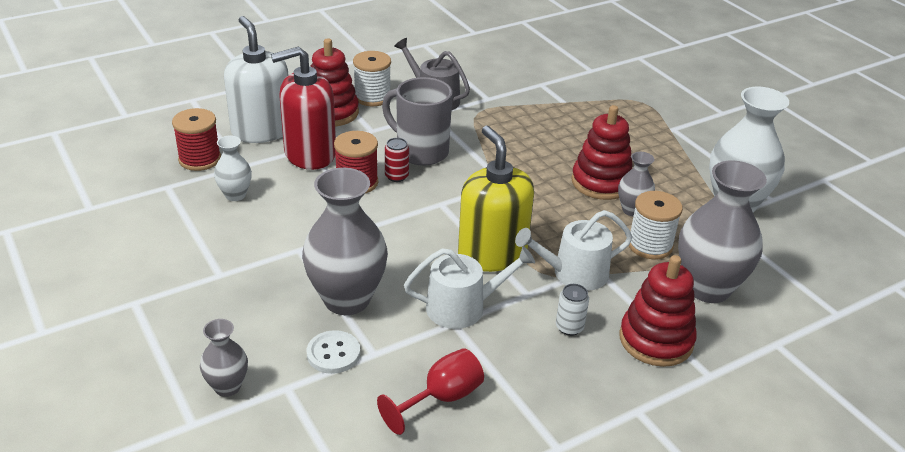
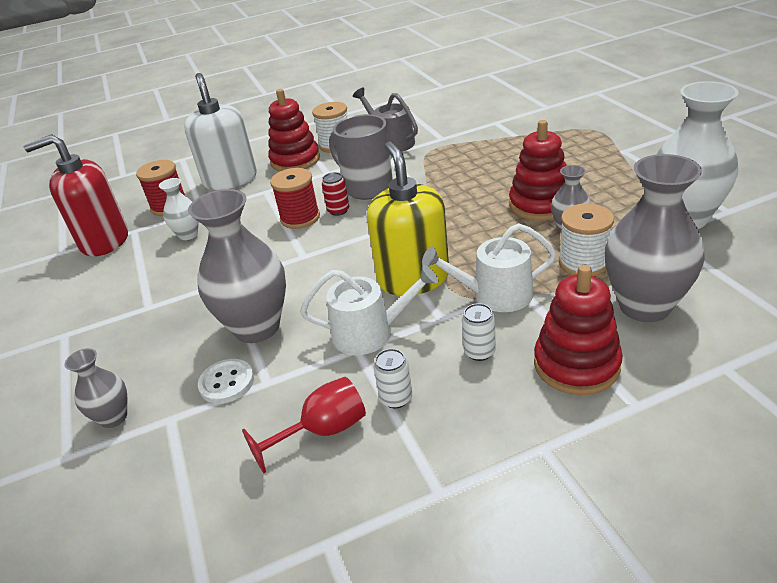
camera: 15 degrees right, 0 degrees up
(310, 154) = (265, 196): red soap dispenser -> red soap dispenser (104, 241)
(502, 369) = (396, 398): none -> white can

